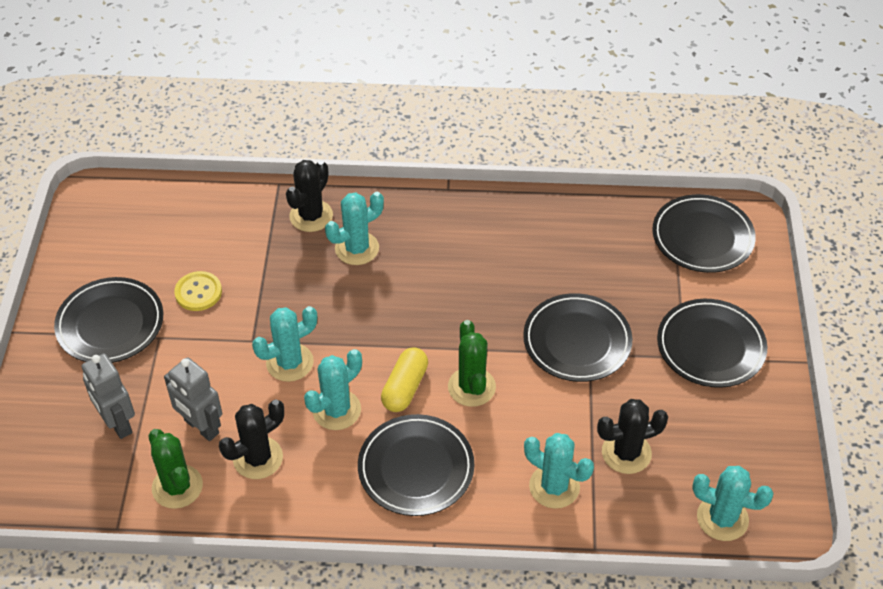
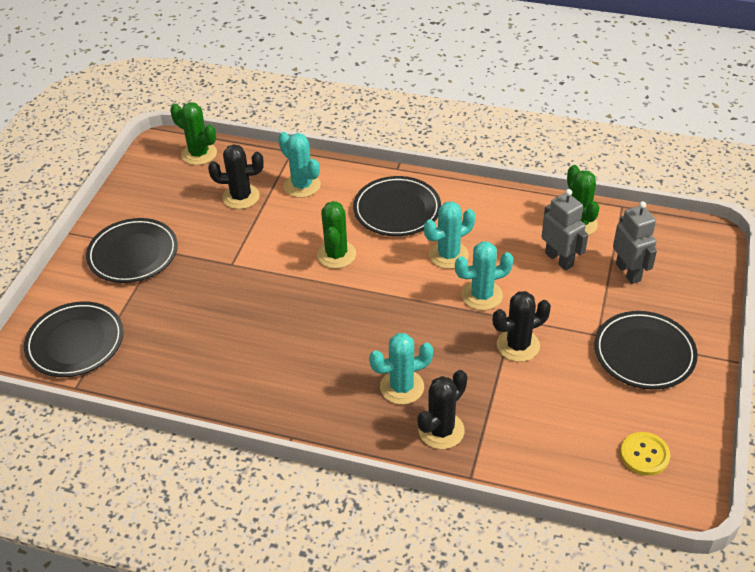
camera: 165 degrees left, 5 degrees down
(198, 292) = (561, 369): yellow button -> yellow button (644, 455)
(258, 458) = (515, 233): black cactus -> black cactus (518, 345)
(405, 387) = (390, 262): yellow capsule -> none
(577, 341) = (236, 274): black plate -> none
(722, 518) = (199, 154): turquoise cactus -> green cactus

